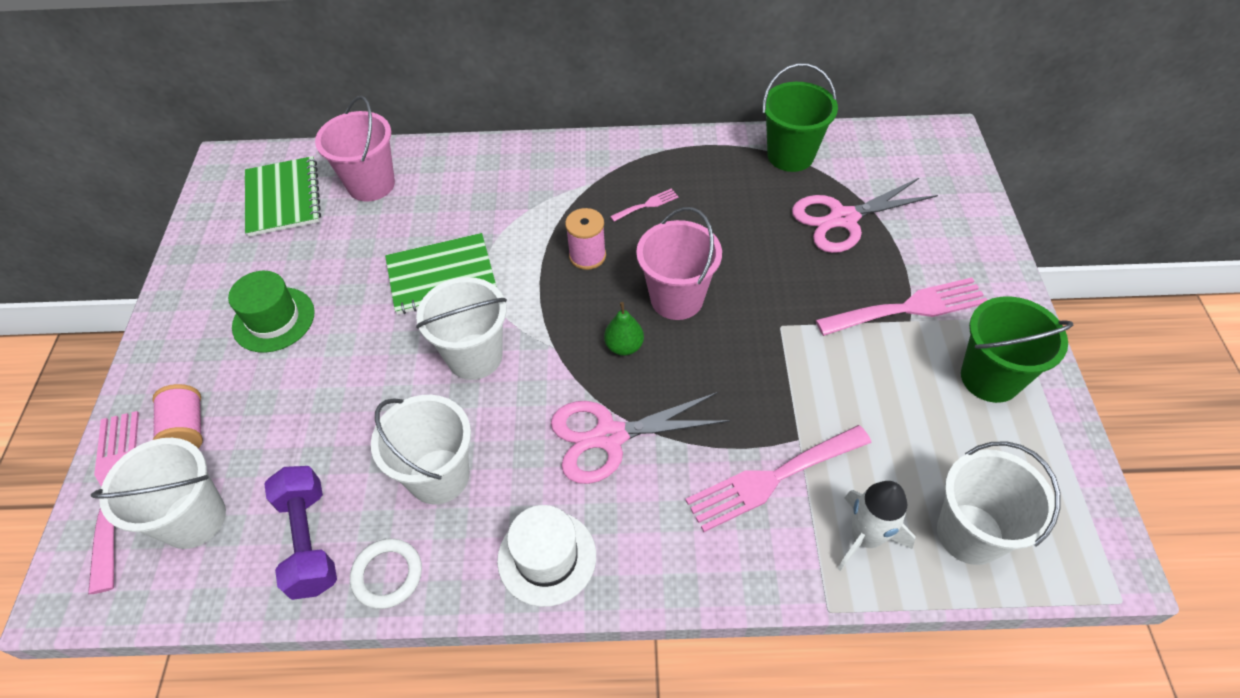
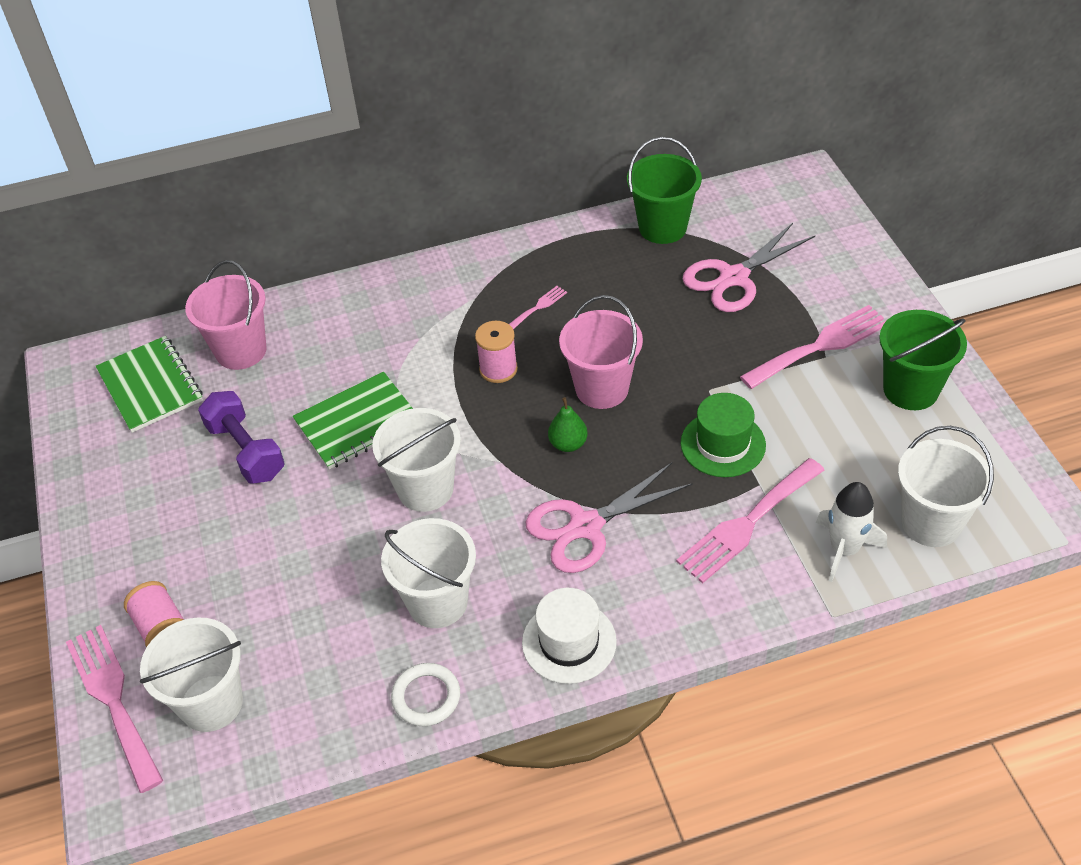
camera: 15 degrees left, 5 degrees down
(273, 319) = (201, 506): green hat -> green hat (723, 444)
(309, 541) = (336, 690): purple dumbbell -> purple dumbbell (246, 451)

